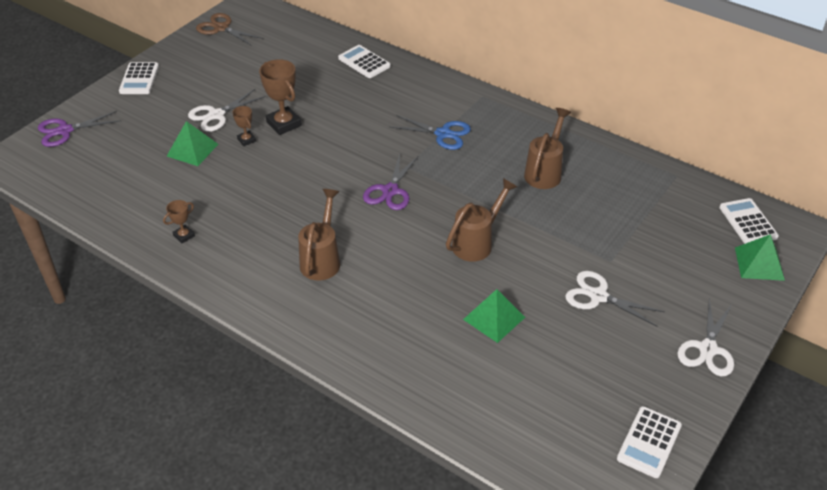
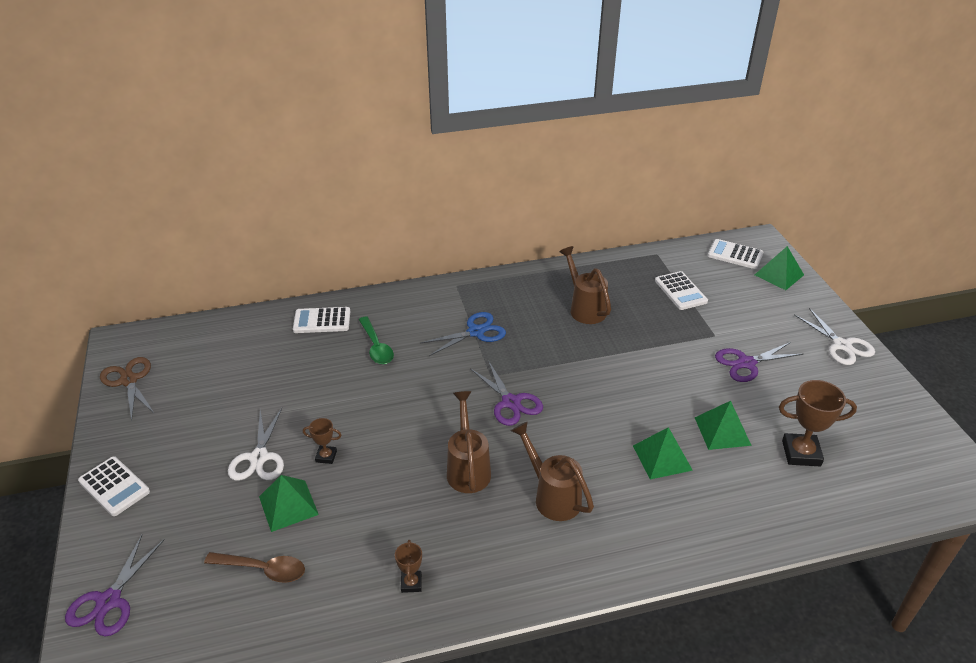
camera: 50 degrees left, 5 degrees down
(137, 170) = (263, 569): none -> brown spoon
(221, 28) = (129, 380): brown scissors -> brown scissors turned 75 degrees clockwise
(284, 124) = (337, 418): brown trophy -> brown trophy (801, 453)
(369, 100) = (376, 347): none -> green spoon
(424, 297) = (662, 457): none -> green pyramid
(477, 242) = (627, 389): brown watering can -> brown watering can (468, 468)
(598, 296) = (746, 363): white scissors -> purple scissors
(649, 442) = (912, 427): white calculator -> white calculator (680, 291)

